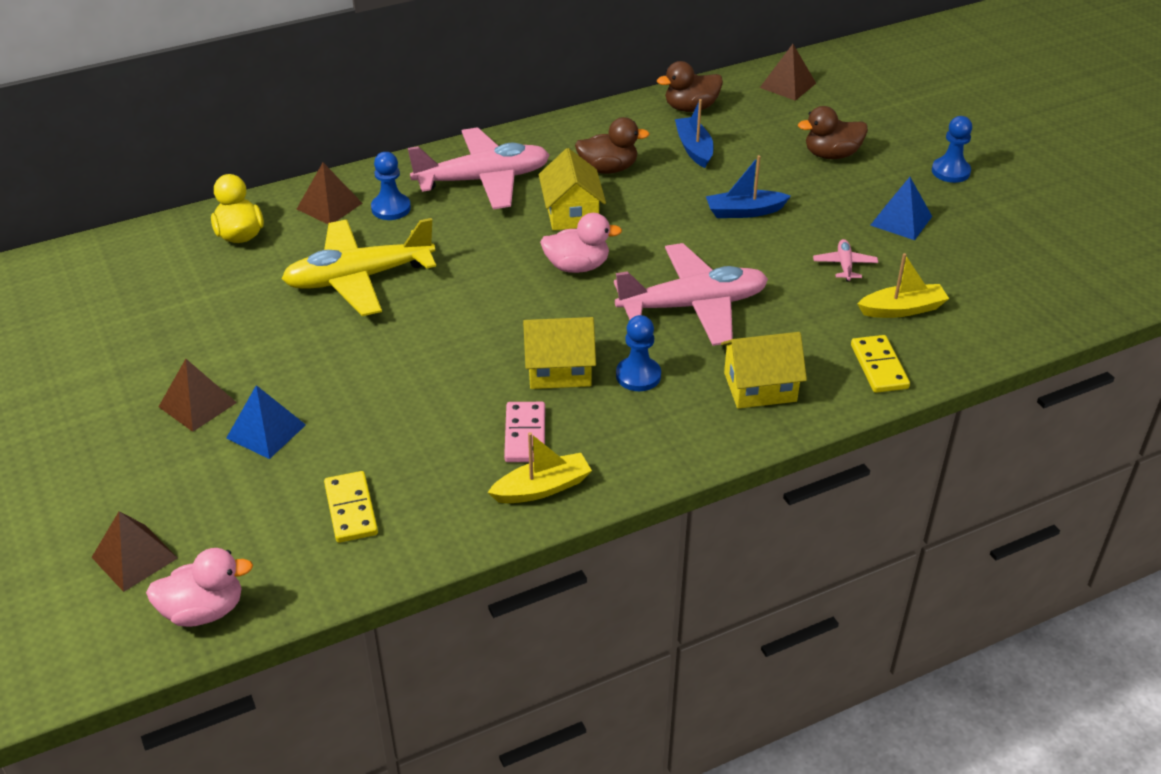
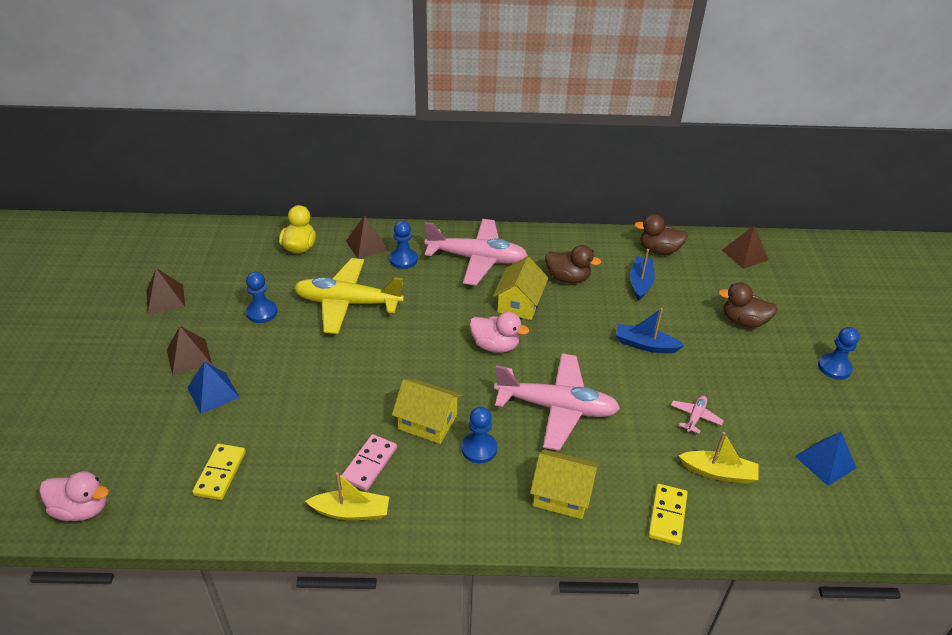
camera: 25 degrees right, 0 degrees up
(134, 557) = (74, 451): brown pyramid -> brown pyramid (165, 299)
(253, 324) = (262, 312): none -> blue pawn
(901, 220) = (766, 395): blue pyramid -> blue pyramid (825, 462)

